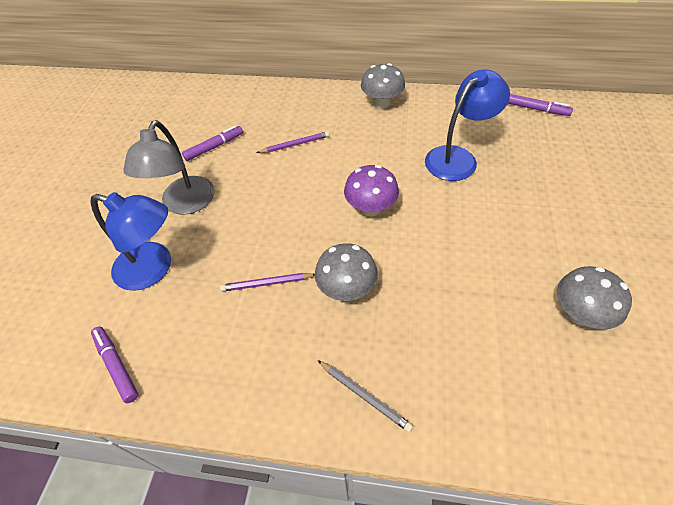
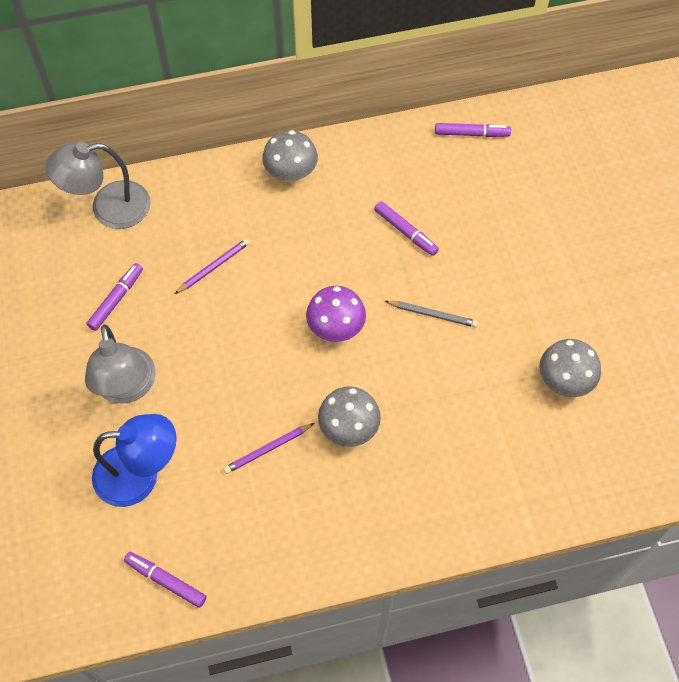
camera: 25 degrees left, 10 degrees up
(243, 95) = (108, 208): none -> grey lamp
(364, 396) = (405, 522): grey pencil -> grey pencil (432, 314)
(458, 158) = (405, 231): blue lamp -> purple marker

